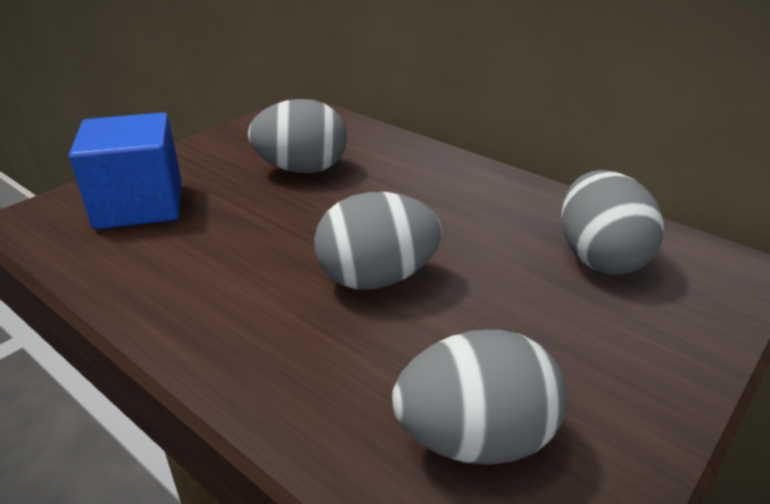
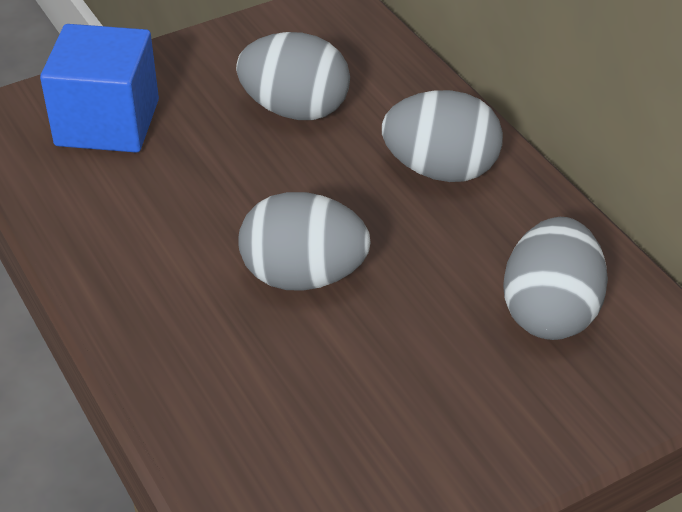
camera: 20 degrees right, 10 degrees up
(475, 439) = (302, 455): grey egg -> grey egg (441, 170)

